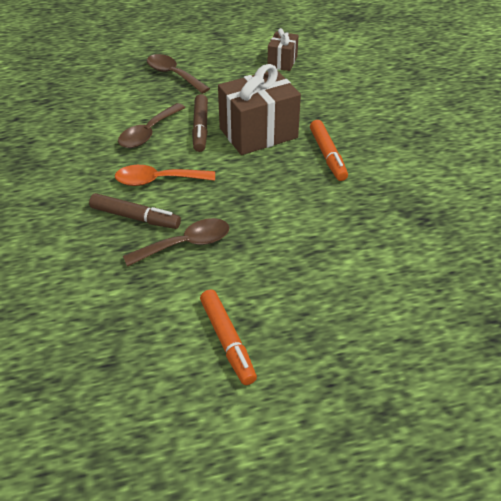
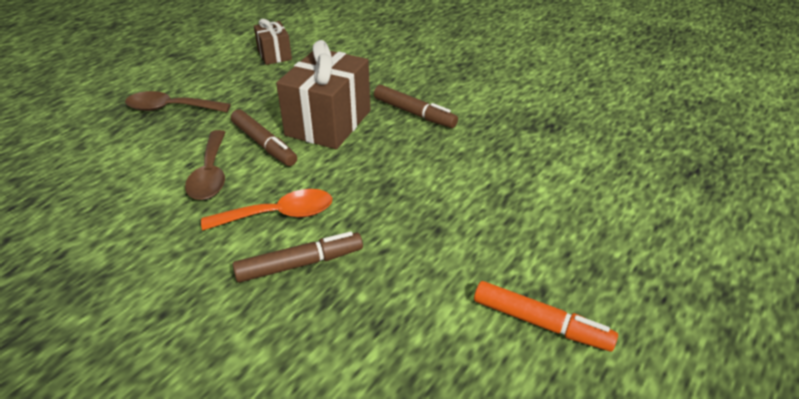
camera: 40 degrees left, 5 degrees down
(157, 180) = (279, 214): orange spoon -> orange spoon turned 150 degrees counterclockwise
(186, 244) = (387, 258): brown spoon -> none
(327, 155) = (414, 113): orange marker -> brown marker

